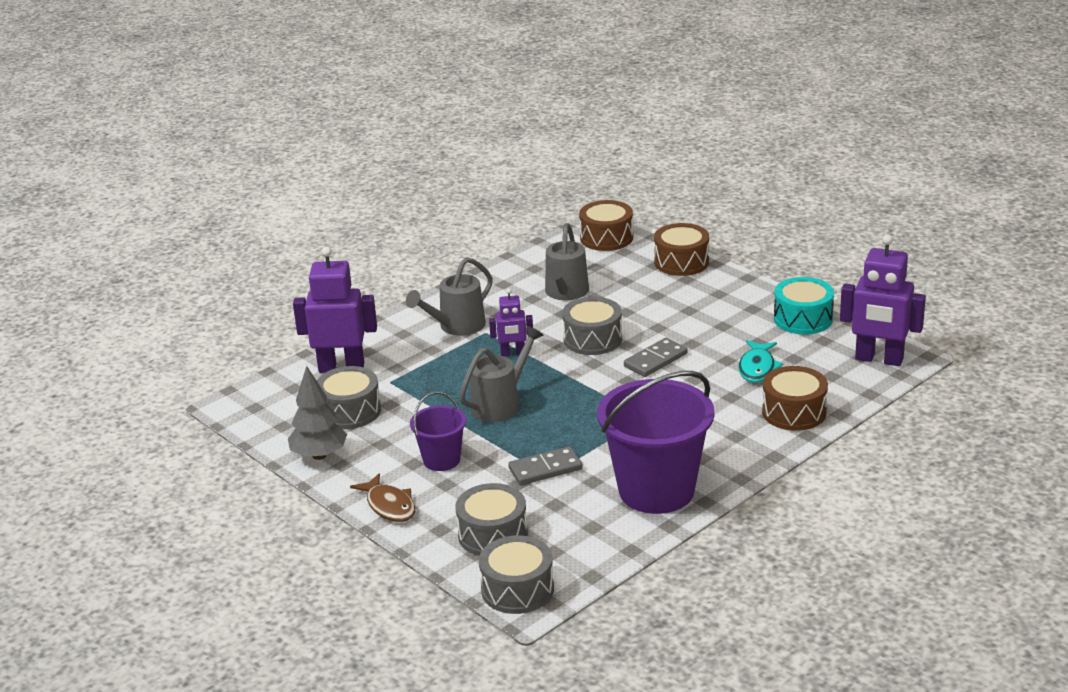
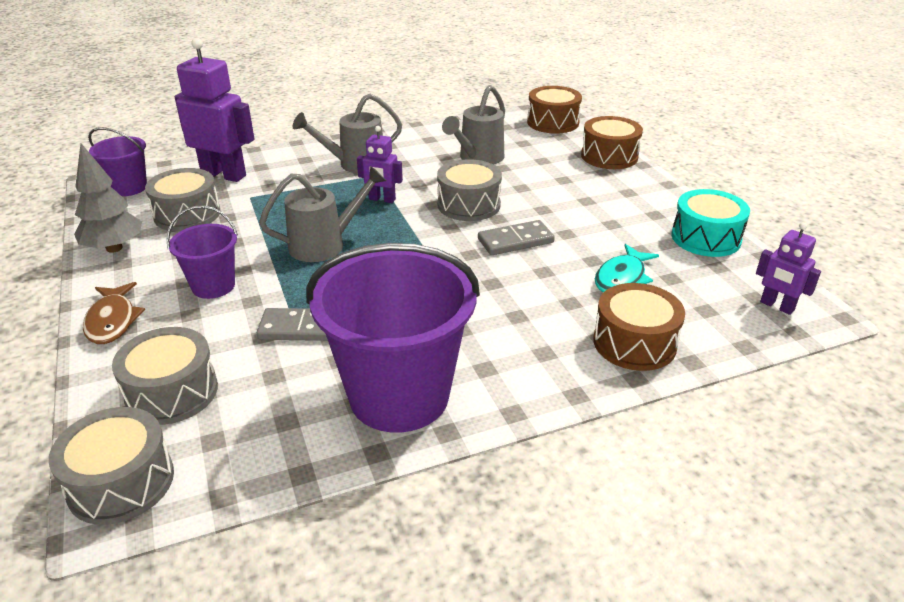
camera: 20 degrees right, 5 degrees up
(263, 402) = (129, 188): none -> purple bucket
(879, 359) = (776, 306): purple robot -> purple robot, size x0.55

